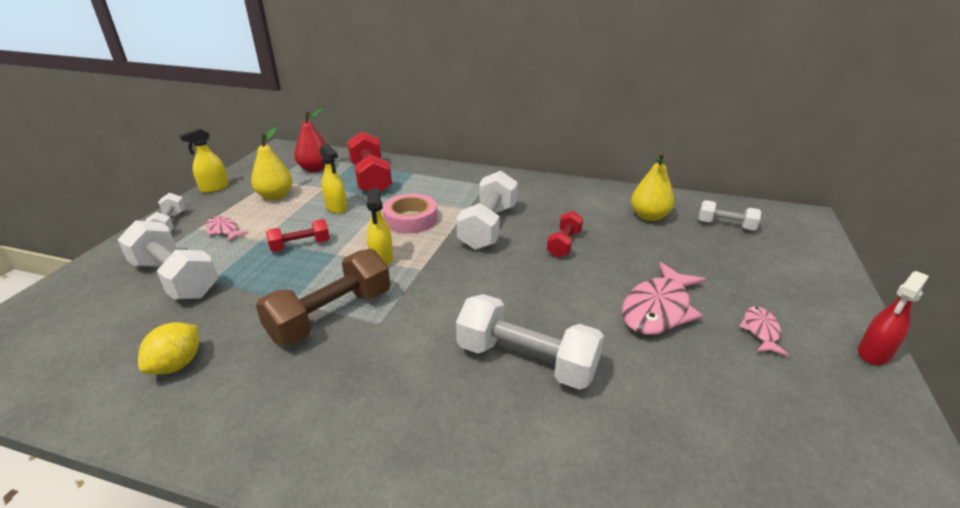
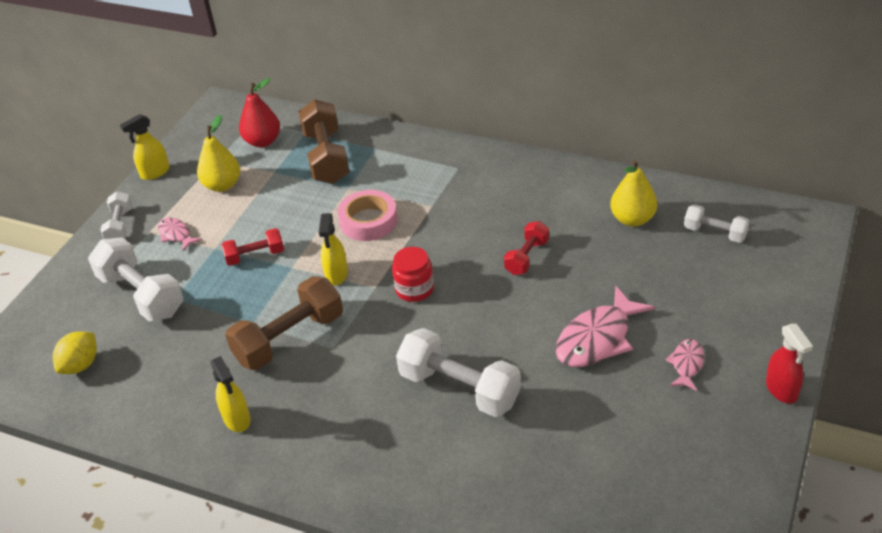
camera: 10 degrees right, 10 degrees up
(177, 364) = (163, 383): yellow lemon -> yellow lemon (81, 365)
(336, 208) = (289, 203): yellow spray bottle -> yellow spray bottle (237, 419)
(370, 178) = (326, 157): red dumbbell -> brown dumbbell
(461, 270) = (414, 289): none -> red jar
(488, 227) = (451, 232): white dumbbell -> none
(874, 353) = (781, 390): red spray bottle -> red spray bottle turned 75 degrees counterclockwise

